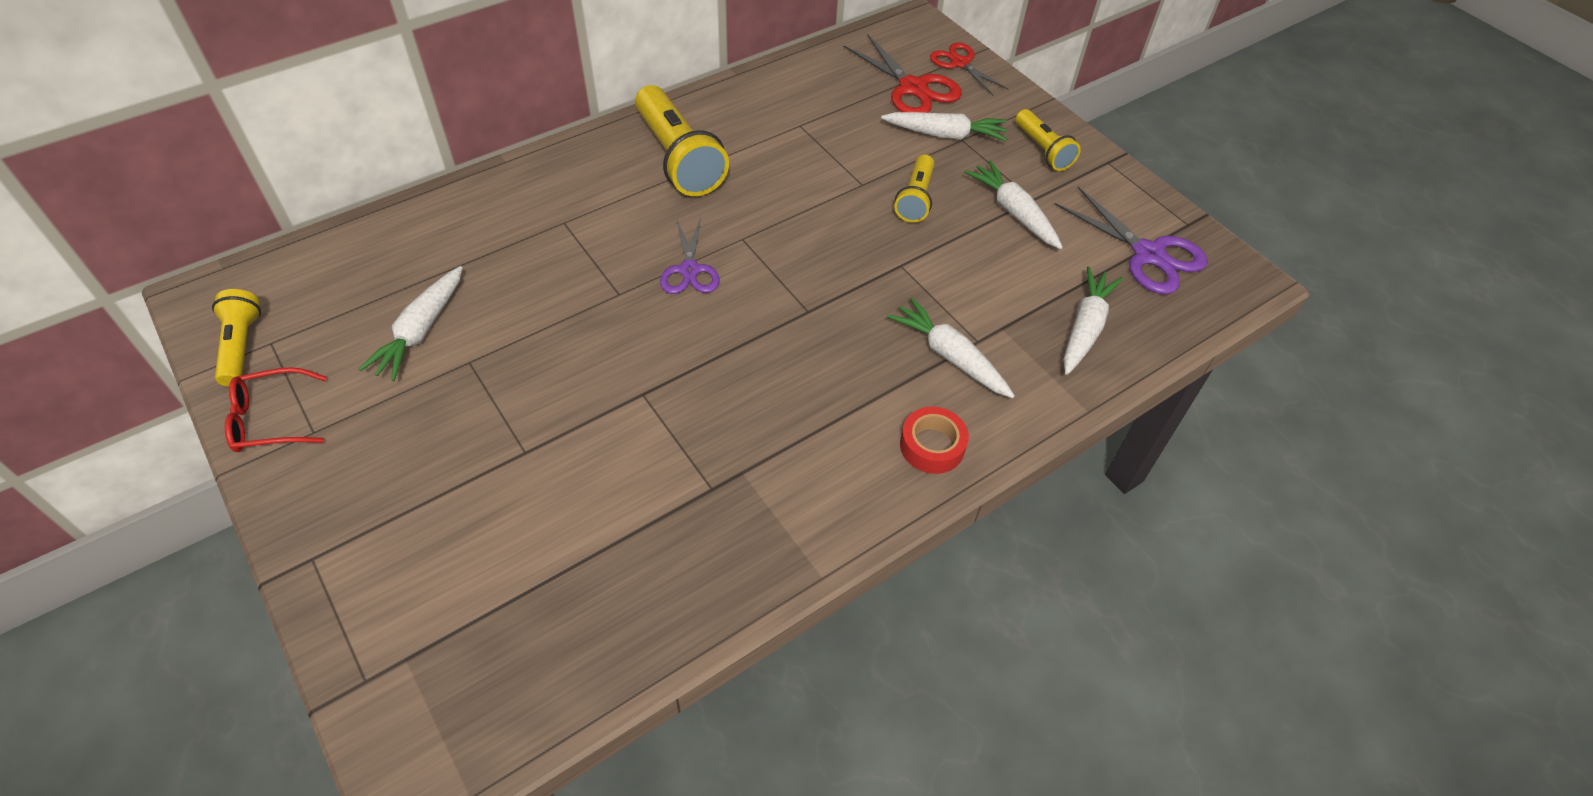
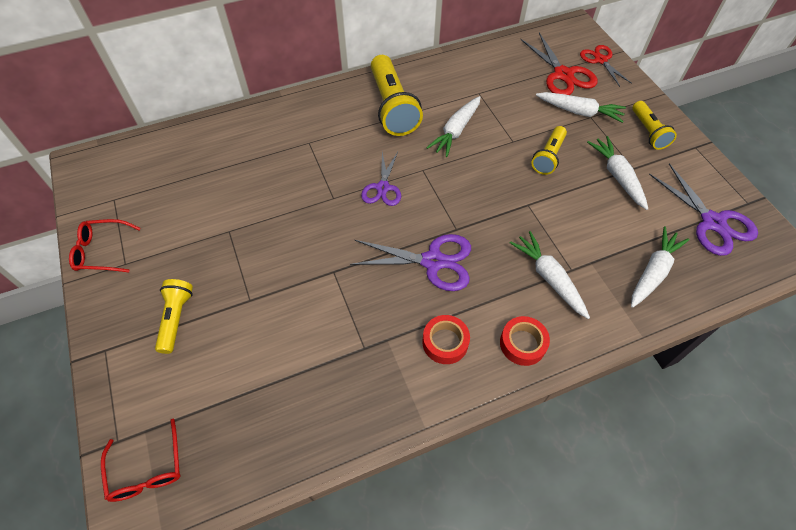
camera: 15 degrees right, 5 degrees up
(241, 346) = (96, 199): yellow flashlight -> yellow flashlight (176, 318)
(420, 331) = (203, 205): white carrot -> white carrot (455, 131)
(423, 710) = (147, 470): none -> red glasses
(784, 359) = (433, 261): none -> purple scissors
(825, 462) = (445, 342): none -> red tape

